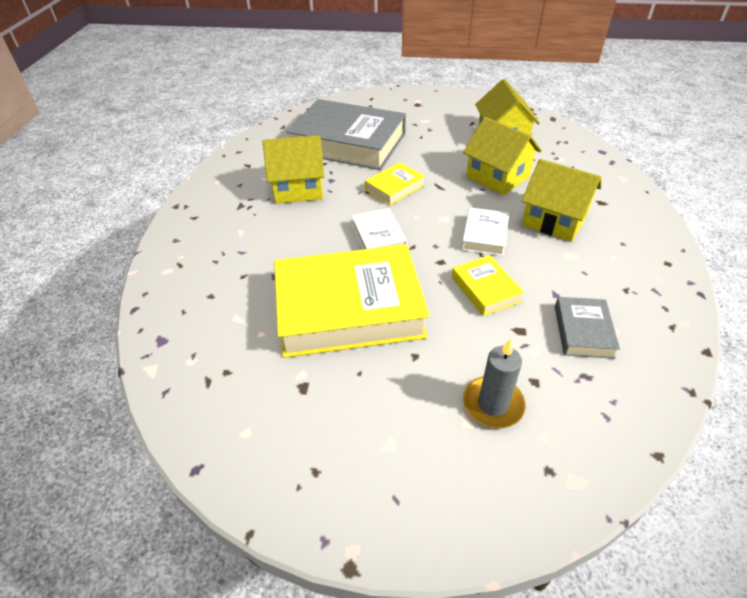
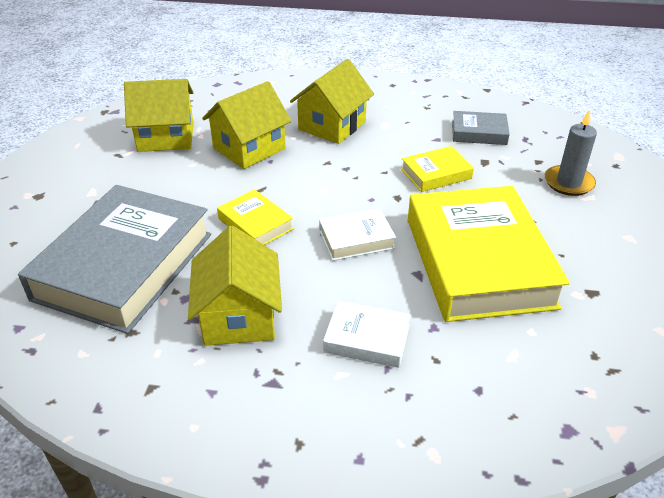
camera: 90 degrees left, 5 degrees down
(484, 236) = (355, 167): white book -> white book (367, 339)

